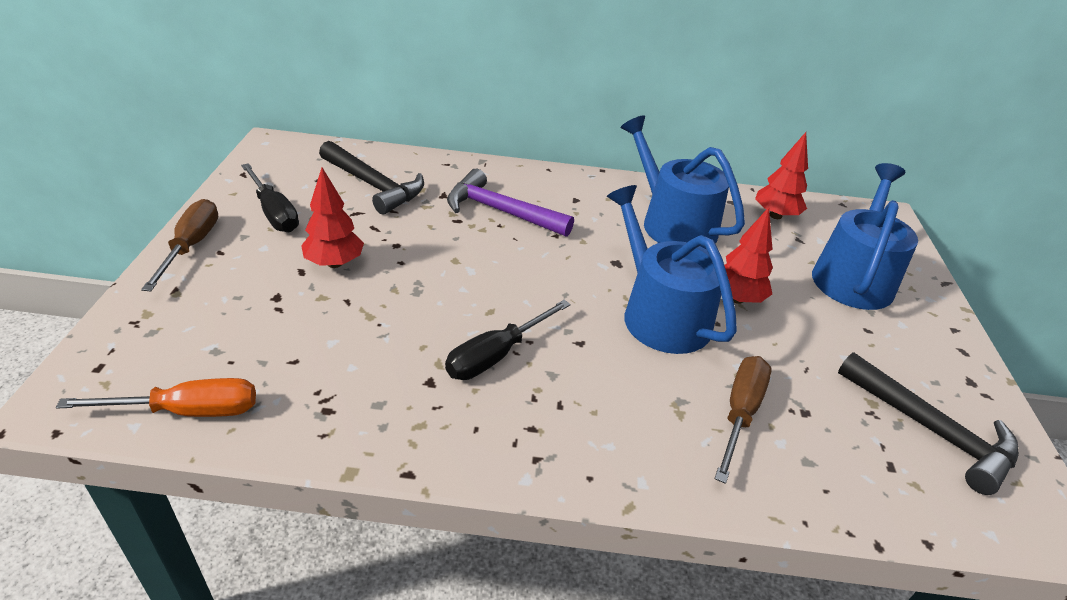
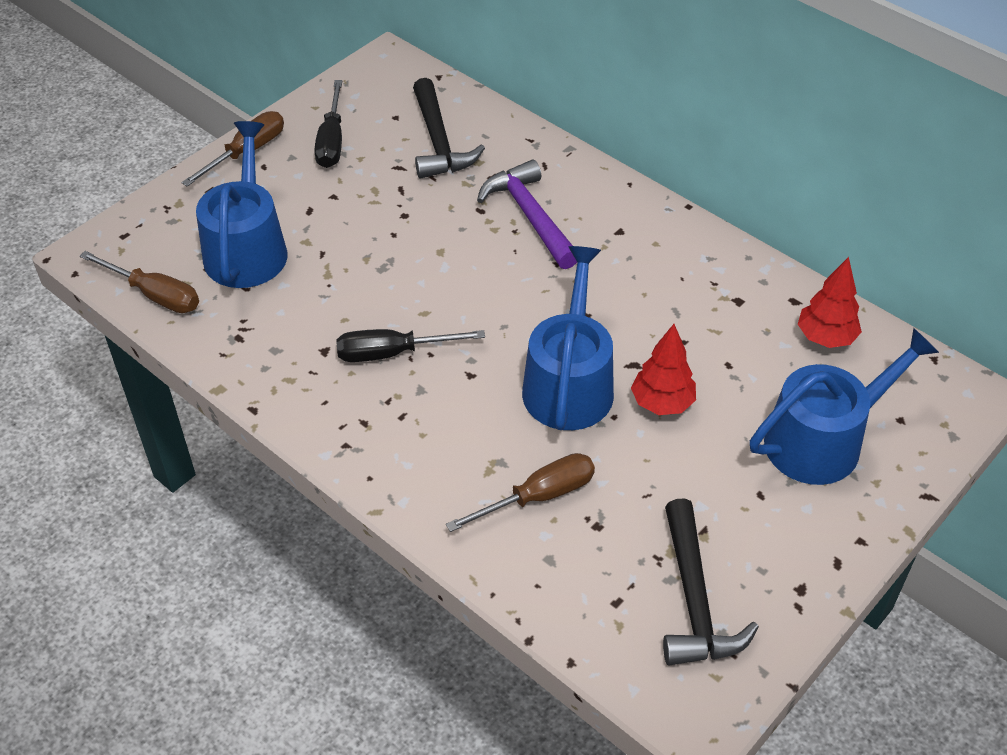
camera: 40 degrees right, 10 degrees up
(188, 411) = (155, 295): orange screwdriver -> brown screwdriver
(335, 263) = (340, 213): red tree -> none
(672, 223) = (693, 298): blue watering can -> blue watering can (247, 248)

